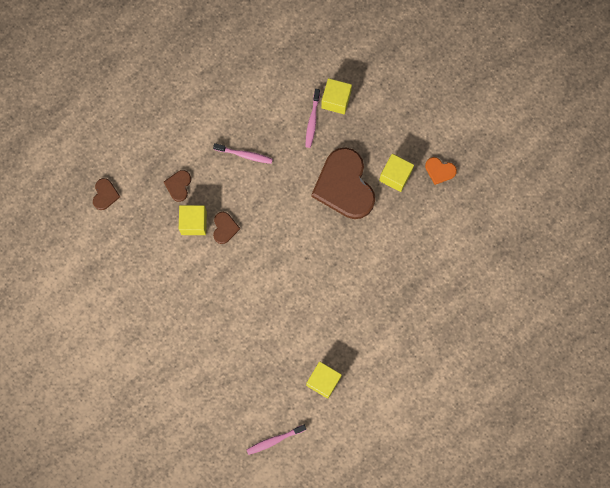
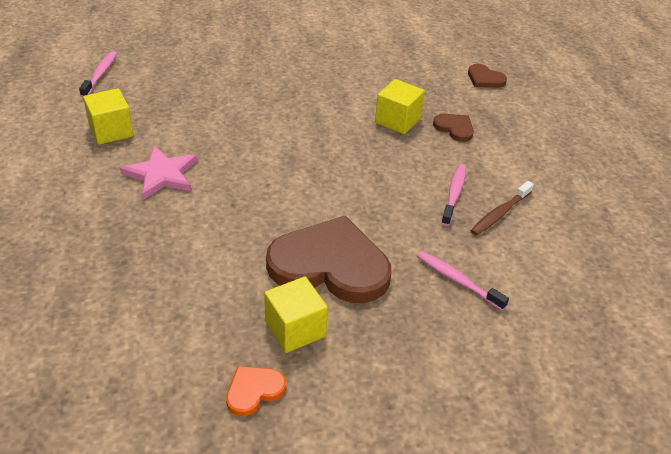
camera: 120 degrees right, 35 degrees down
(224, 228) = (369, 139): brown heart -> none
(244, 155) = (454, 194): pink toothbrush -> pink toothbrush turned 150 degrees clockwise
(245, 124) = (500, 214): none -> brown toothbrush
(336, 100) = (474, 323): yellow cube -> none
(339, 320) = (161, 175): none -> pink star

